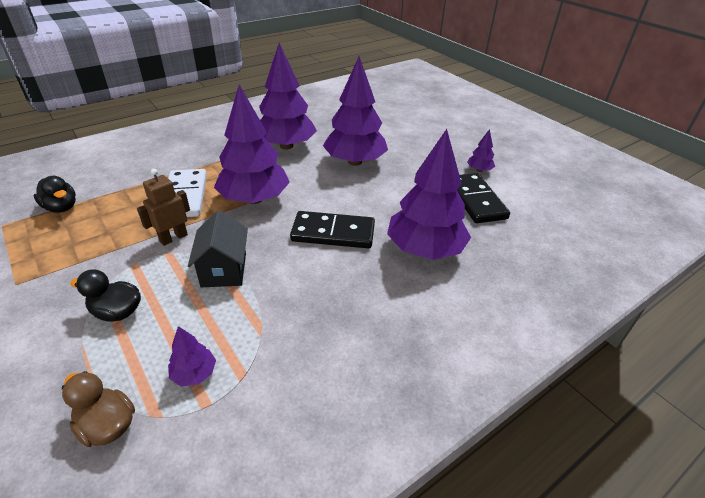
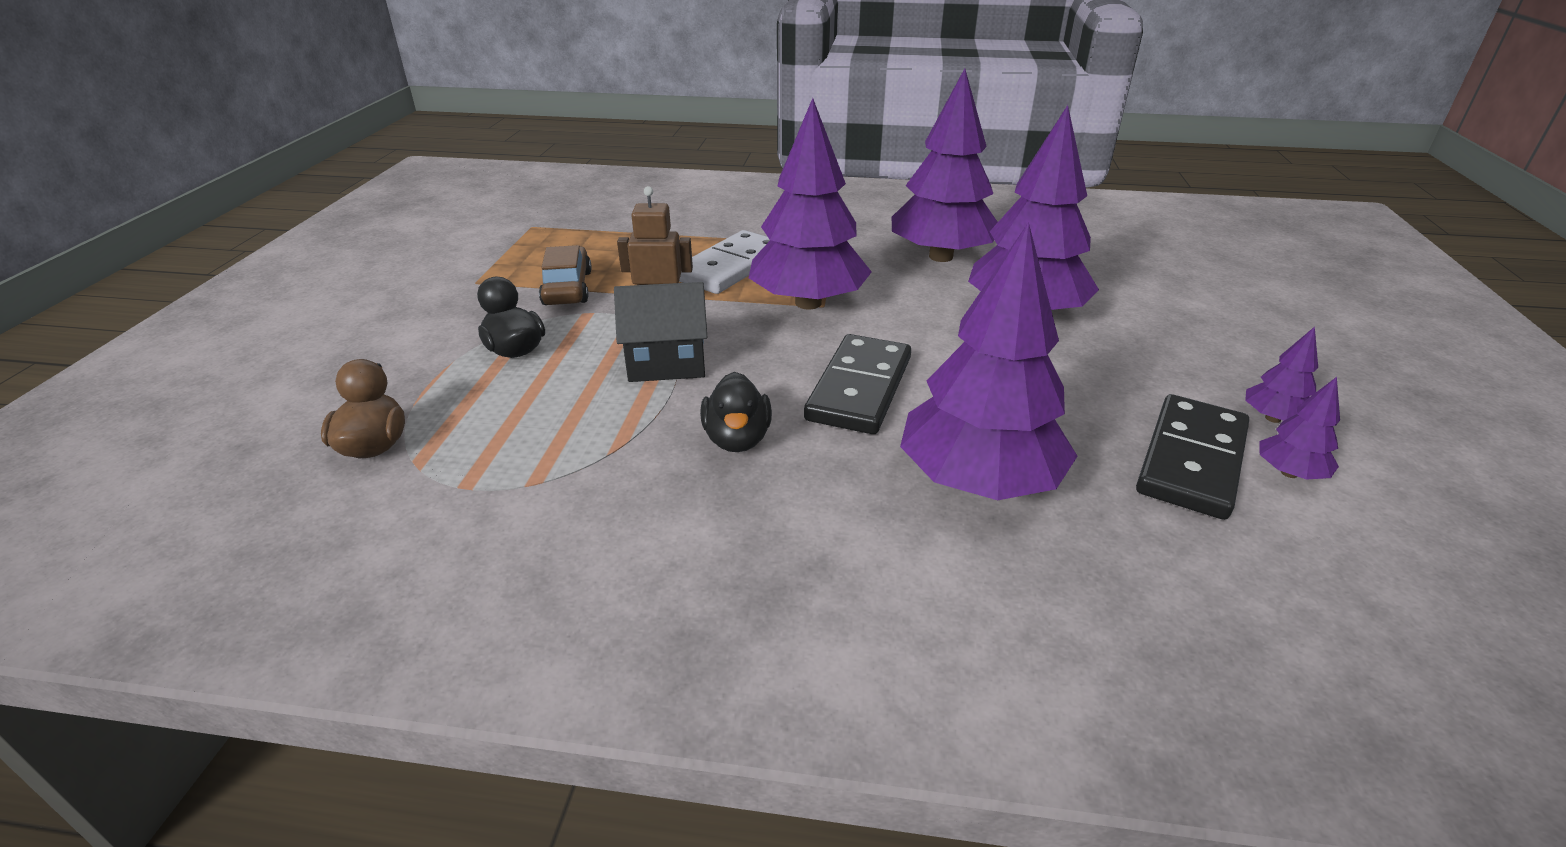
camera: 45 degrees right, 5 degrees down
(61, 207) = (598, 230): black duck -> black duck (737, 439)
(96, 255) = (567, 288): none -> brown car
(194, 373) = (497, 449): purple tree -> purple tree (1289, 473)
(224, 269) = (666, 363): black house -> black house turned 45 degrees clockwise
(333, 233) = (860, 388): black domino -> black domino turned 60 degrees clockwise

